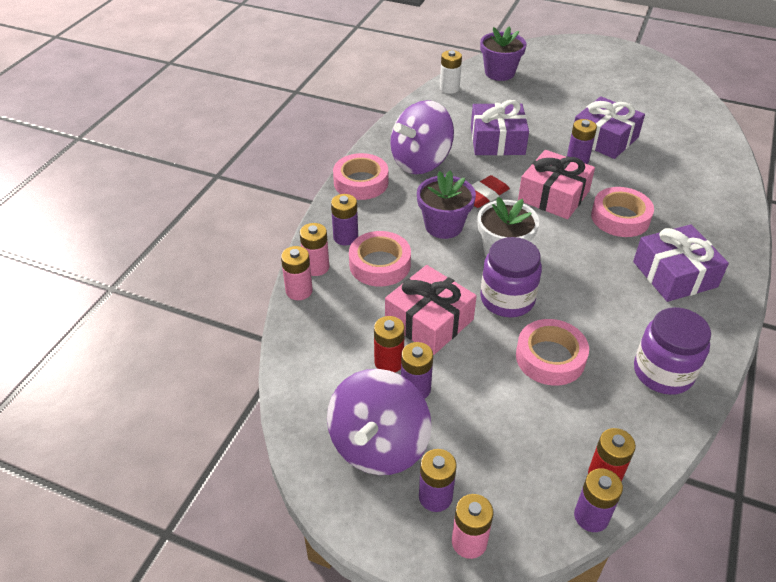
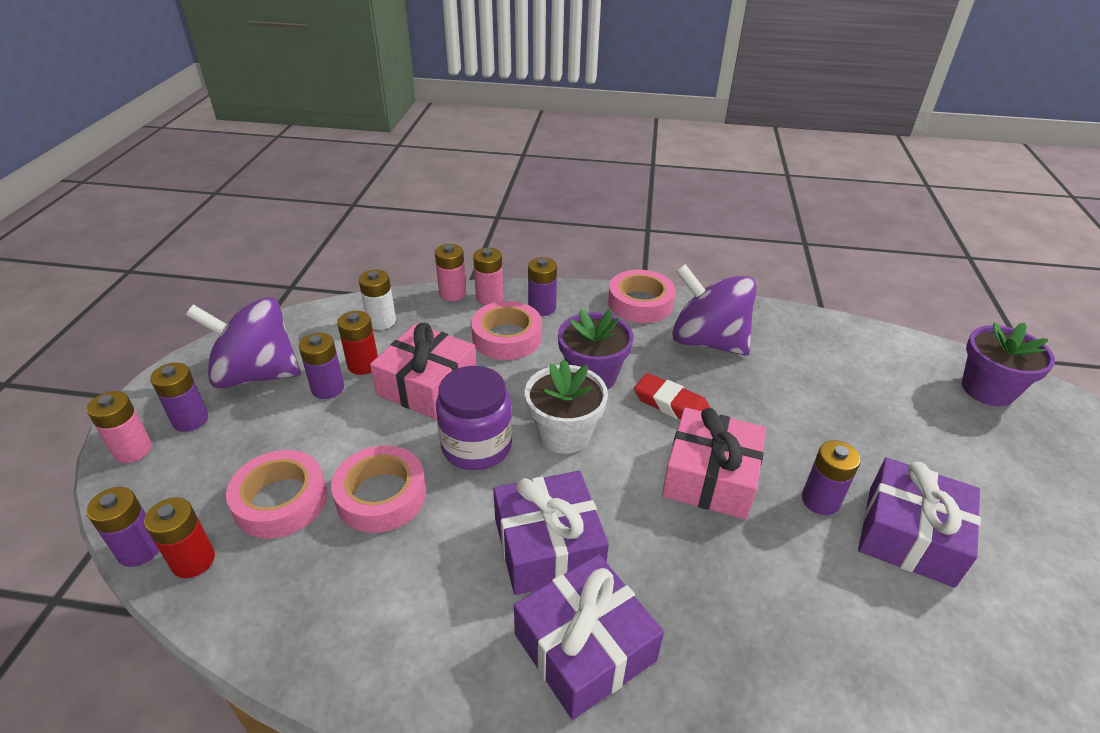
camera: 75 degrees right, 5 degrees down
(449, 88) = (894, 344): white battery -> white battery (381, 321)
(497, 141) = (804, 404): purple gift -> purple gift (548, 546)
(620, 217) = (698, 564): pink tape -> pink tape (281, 500)
(663, 372) = (364, 628): purple jar -> none

